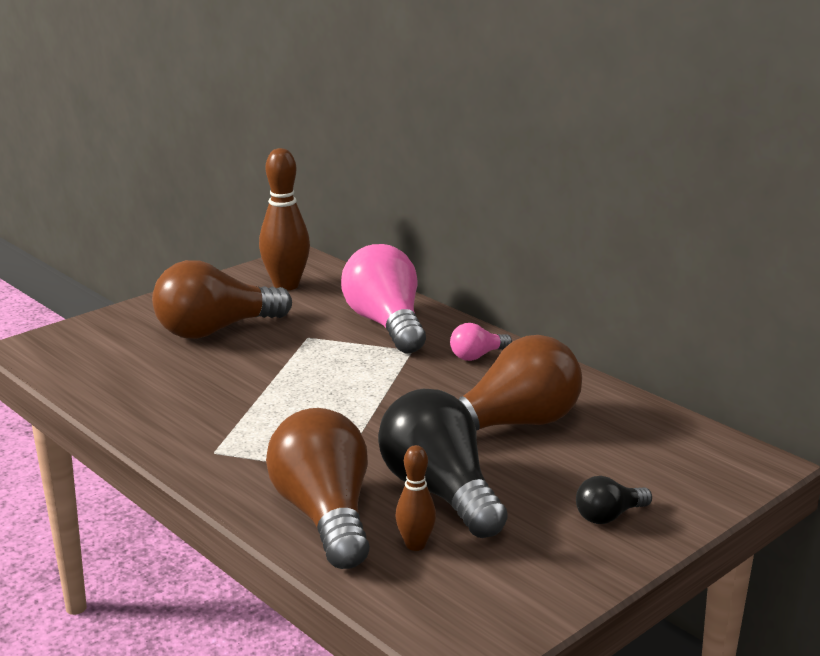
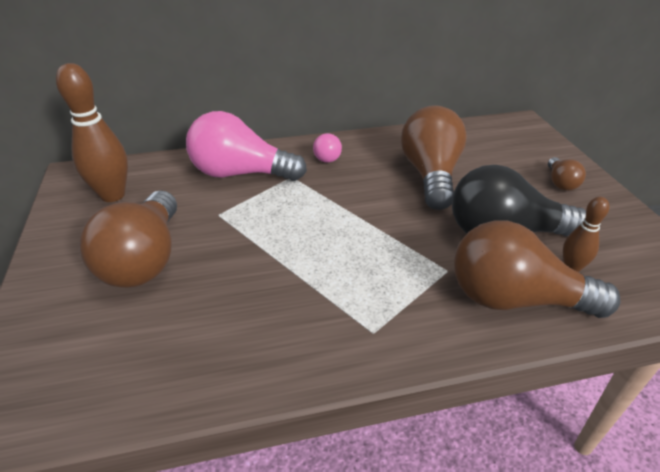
camera: 60 degrees left, 15 degrees up
(609, 516) = (560, 183): black light bulb -> brown light bulb

